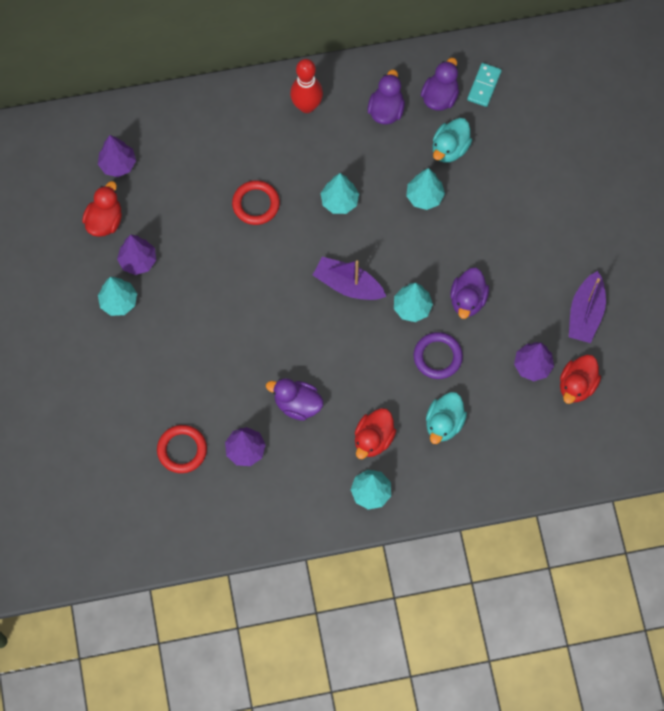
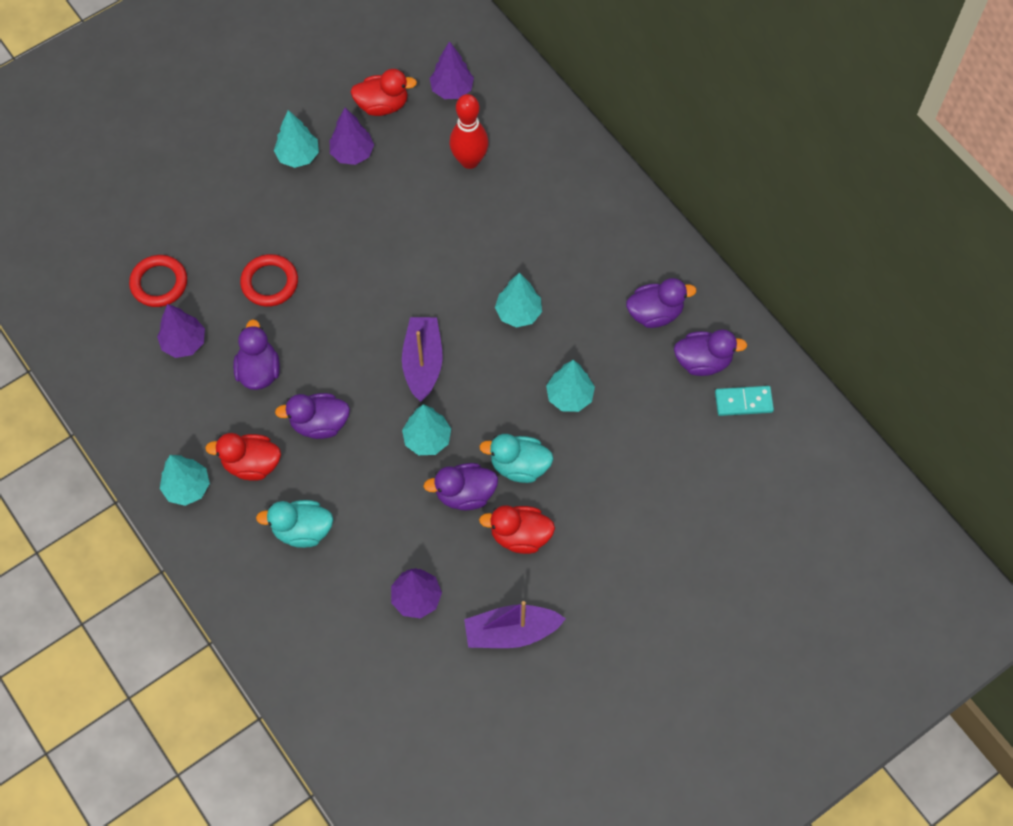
camera: 65 degrees right, 5 degrees down
(256, 204) = (473, 233): red ring -> red ring (270, 282)
(307, 106) = (616, 233): red bowling pin -> red bowling pin (469, 161)
(363, 378) = (319, 424): none -> purple duck
(437, 357) = (380, 490): purple ring -> none
(450, 148) = (644, 398): turquoise duck -> turquoise duck (519, 466)
(576, 385) = (415, 658): red duck -> red duck (520, 536)

